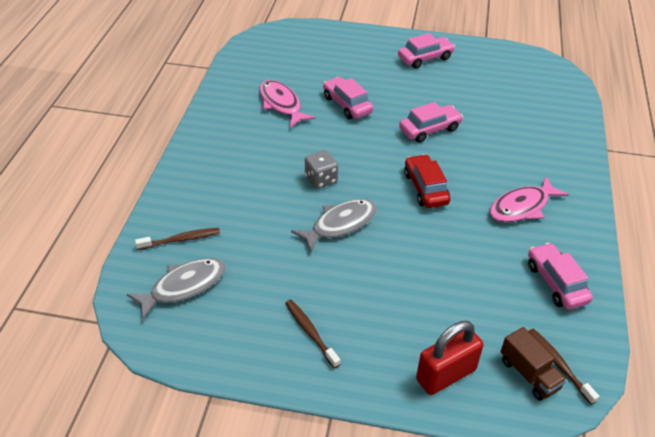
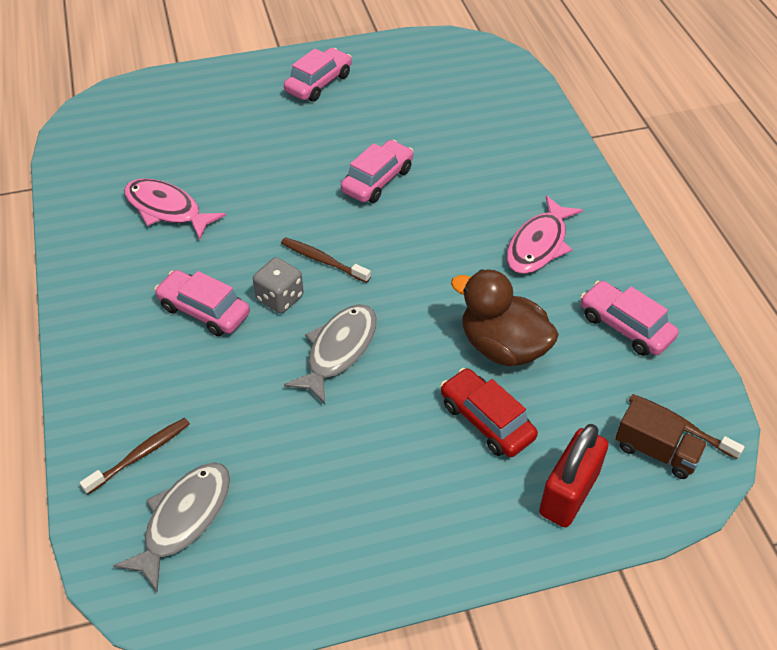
camera: 25 degrees left, 5 degrees up
(310, 332) = (383, 510): brown toothbrush -> brown toothbrush (323, 260)
(347, 104) = (255, 181): pink car -> pink car (204, 310)
(425, 188) = (416, 261): red car -> red car (486, 420)
(455, 263) = (502, 347): none -> brown duck

